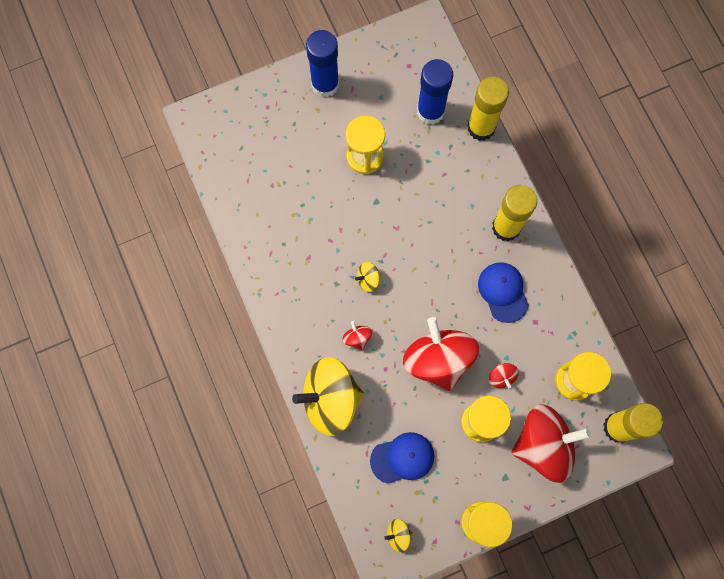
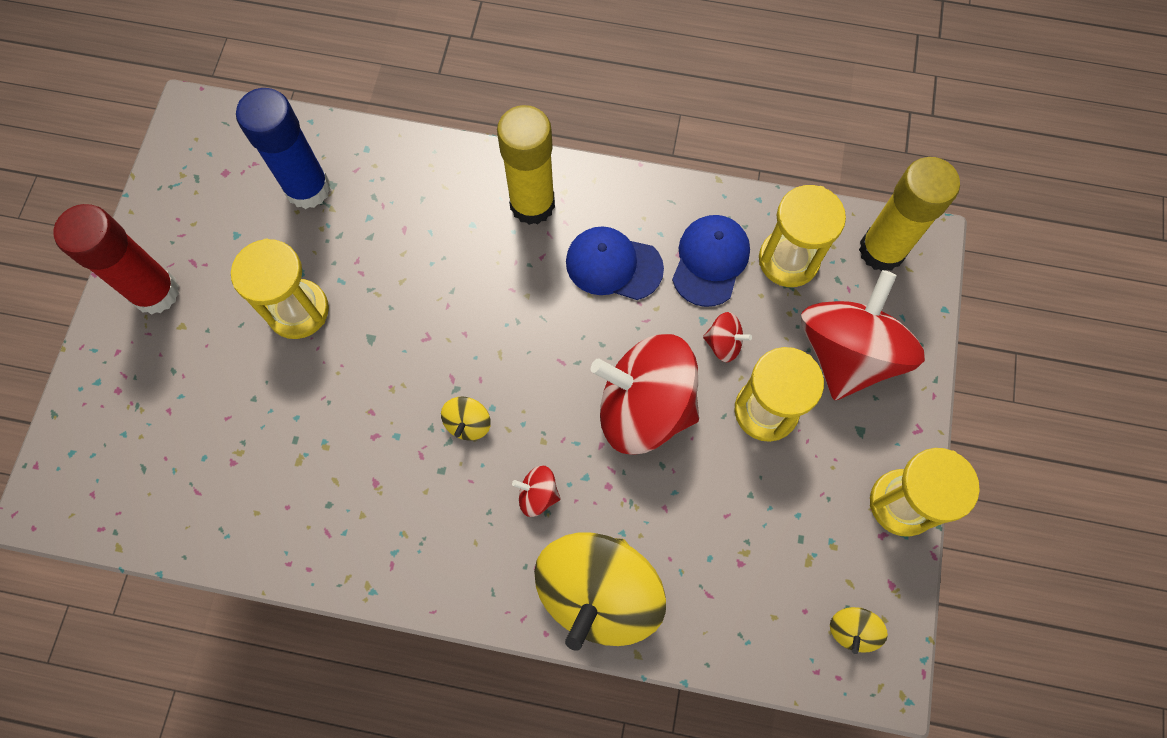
camera: 55 degrees left, 5 degrees down
(325, 84) = (156, 292): blue glue stick -> red glue stick
(402, 458) = (748, 549): blue cap -> blue cap (710, 261)
(481, 127) = (380, 145): yellow glue stick -> none

